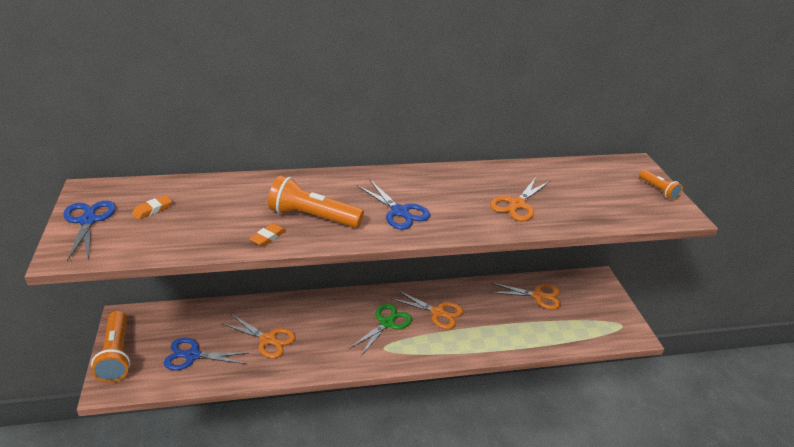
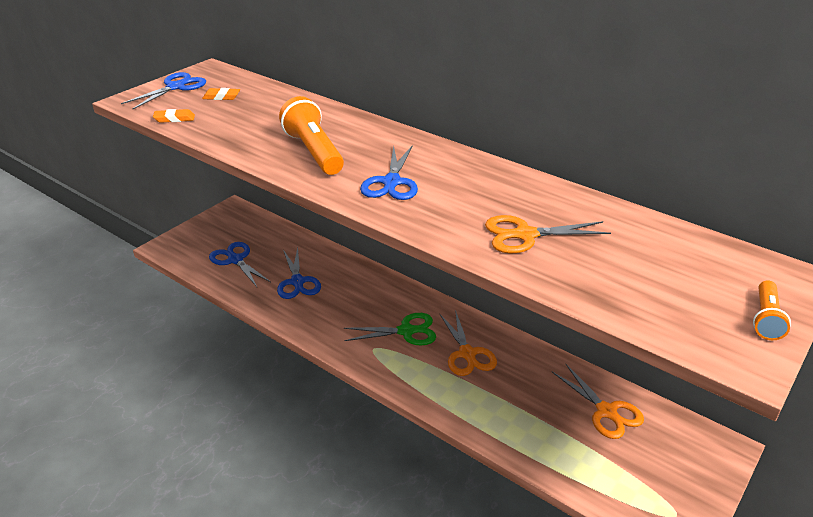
camera: 50 degrees right, 0 degrees up
(116, 355) = (196, 230): orange flashlight -> none
(268, 237) = (256, 149): orange eraser -> orange eraser (174, 119)
(268, 339) = (297, 282): orange scissors -> blue scissors

